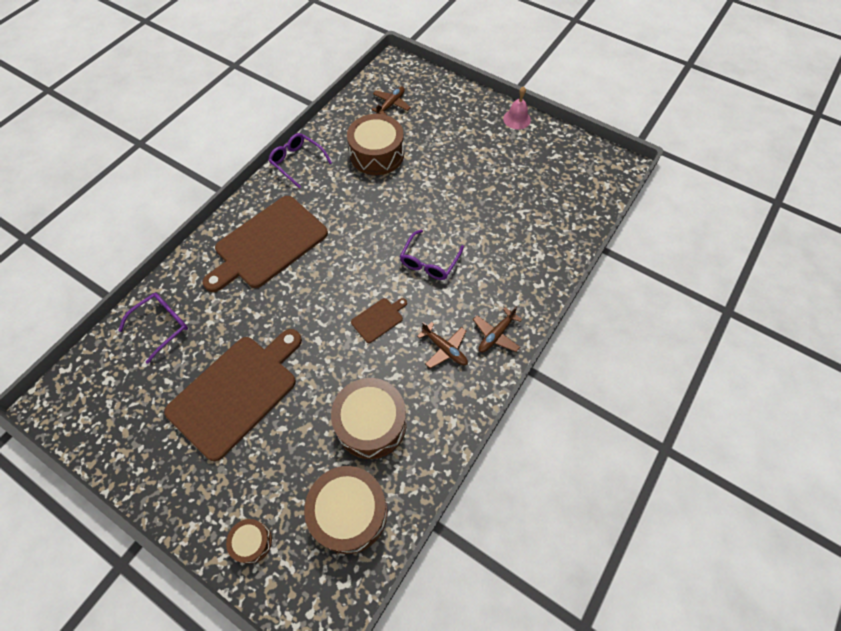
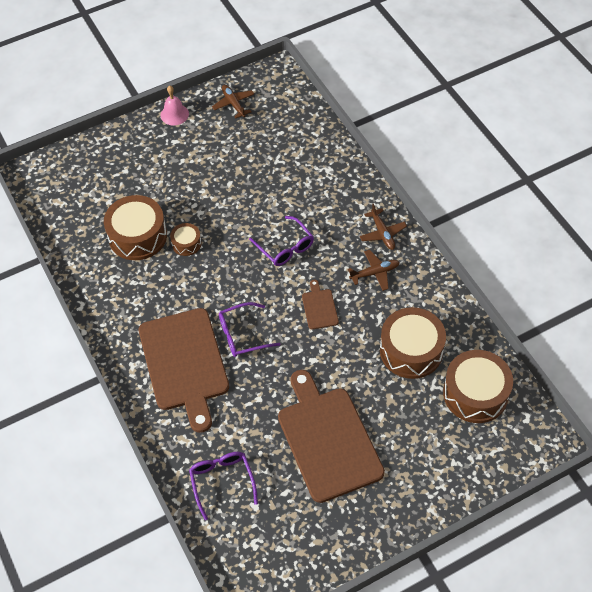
camera: 60 degrees left, 5 degrees down
(252, 542) = (465, 469): brown drum -> brown drum (186, 243)
(297, 162) = (99, 304): purple glasses -> purple glasses (242, 335)
(391, 104) = (82, 199): brown plane -> brown plane (233, 104)

